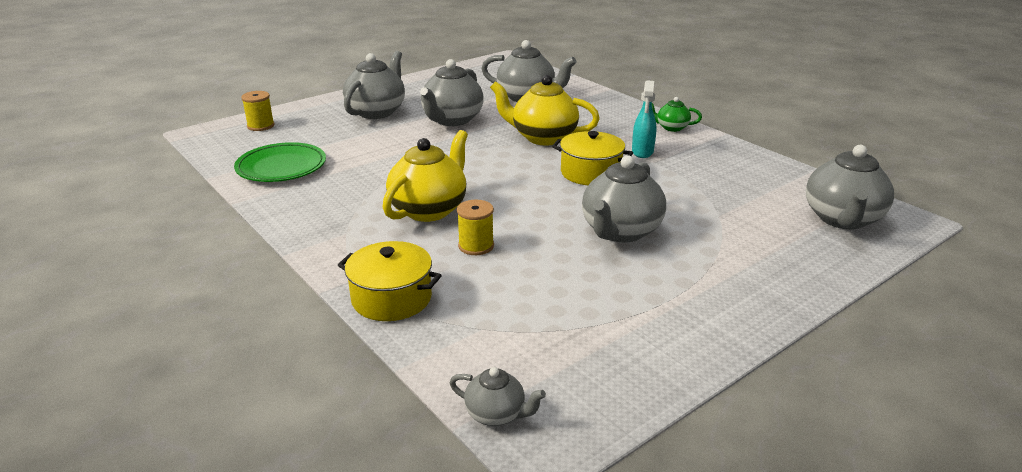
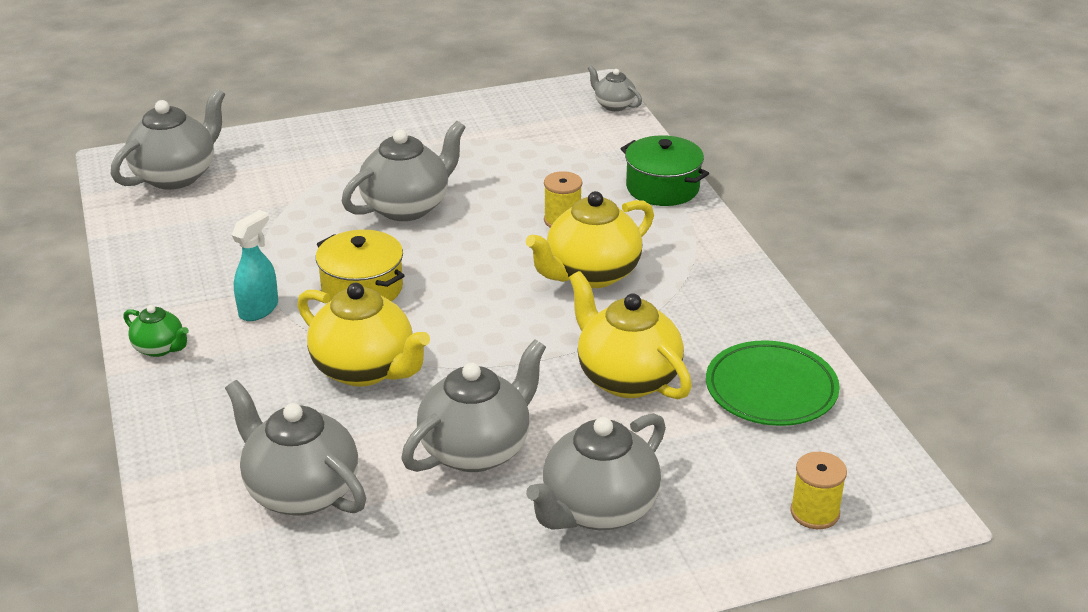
camera: 160 degrees left, 5 degrees up
(379, 158) = (626, 378): none -> yellow teapot
(391, 298) = (662, 188): yellow pot -> green pot

